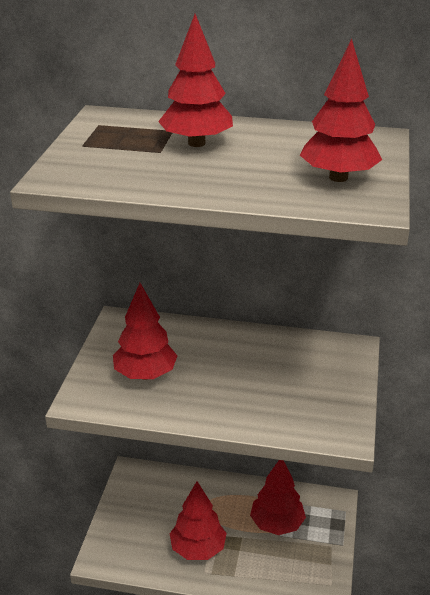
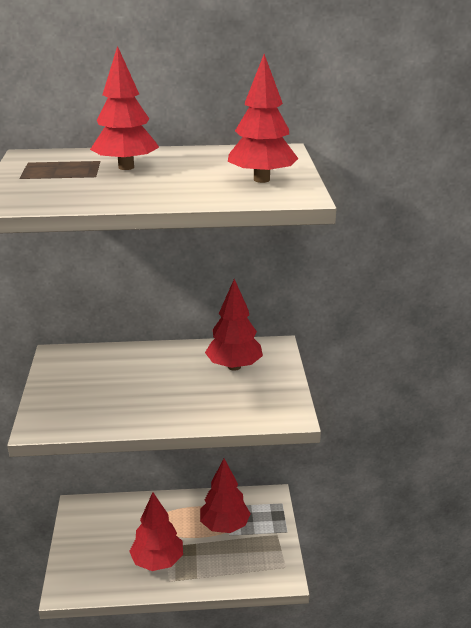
camera: 15 degrees left, 5 degrees down
(145, 374) = (95, 395): red tree -> red tree (234, 366)

